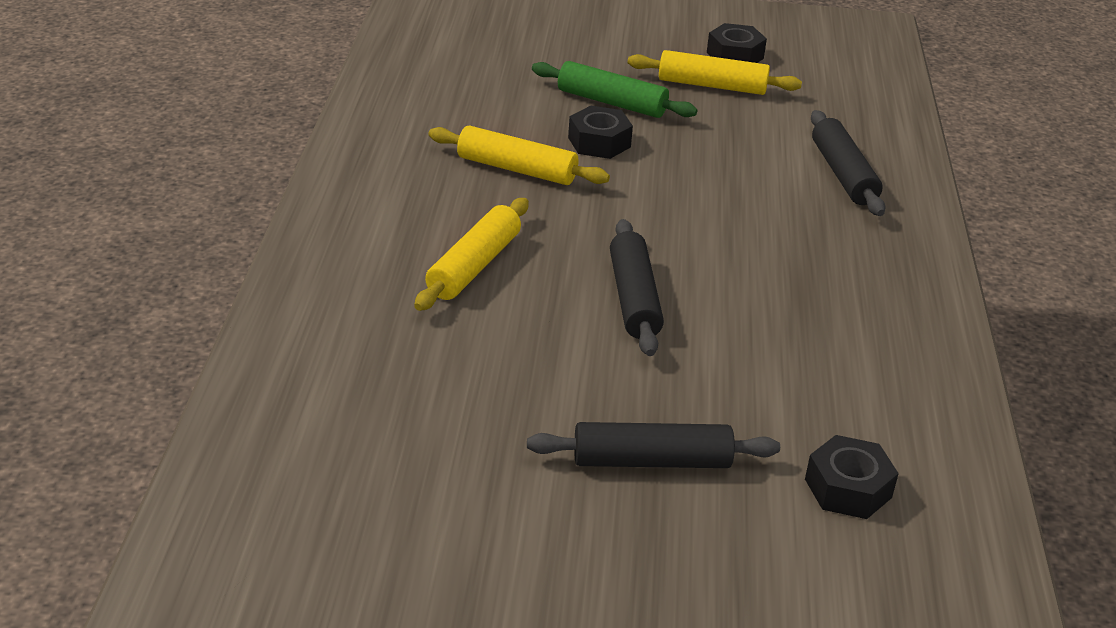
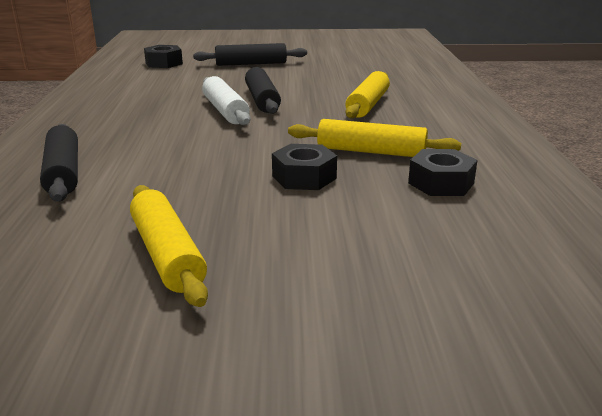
camera: 175 degrees right, 10 degrees down
(612, 102) = (299, 217): green rolling pin -> none
(689, 273) = (225, 111): none -> white rolling pin
(712, 85) = (166, 254): yellow rolling pin -> yellow rolling pin turned 60 degrees clockwise
(735, 55) = (110, 314): black nut -> black nut (441, 183)

